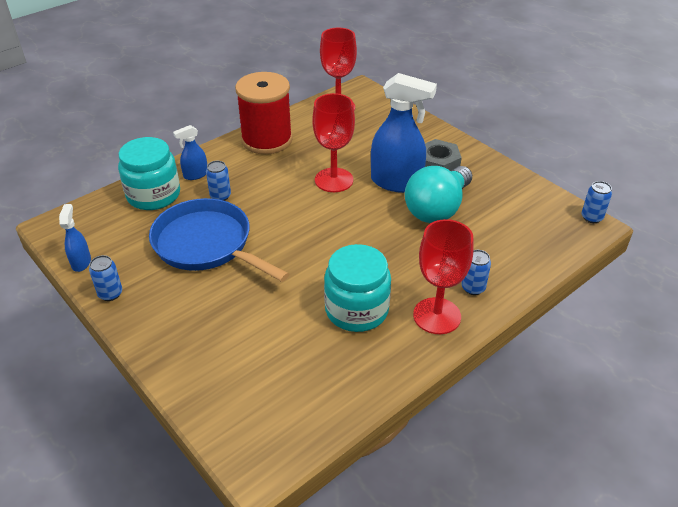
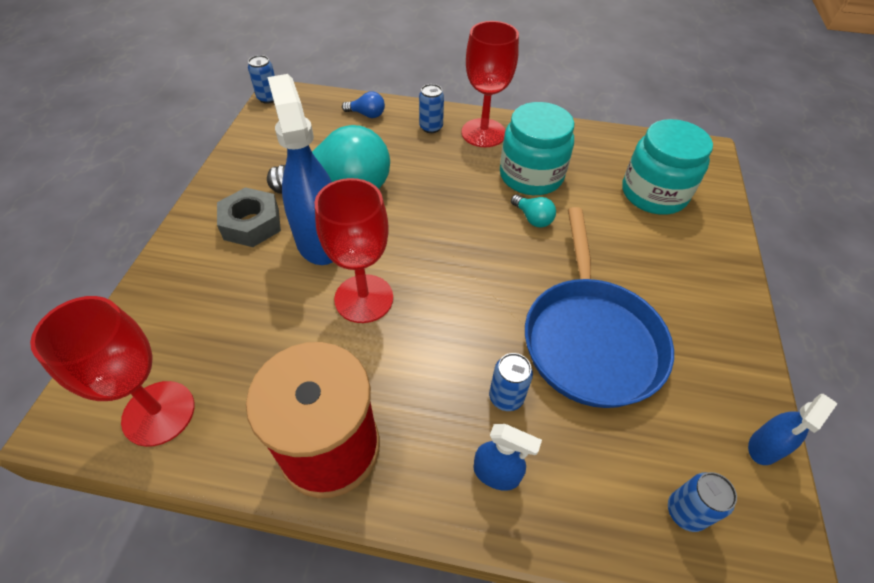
camera: 130 degrees left, 10 degrees up
(110, 294) = (746, 366): blue can -> blue can (685, 512)
(153, 195) = (588, 489): turquoise jar -> turquoise jar (653, 194)
(314, 281) = (532, 218): none -> turquoise light bulb
(523, 260) = (367, 114): none -> blue light bulb

